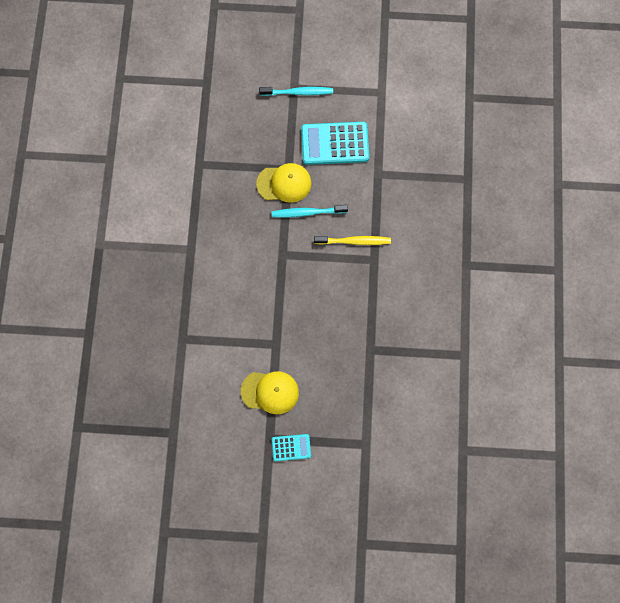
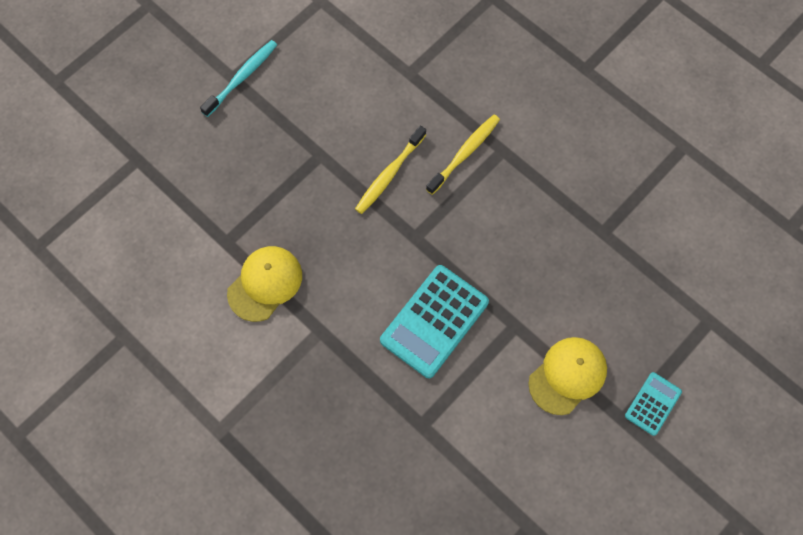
camera: 50 degrees left, 5 degrees down
(284, 183) = (333, 172): yellow cap -> yellow cap (265, 284)
(307, 212) = (389, 174): turquoise toothbrush -> yellow toothbrush
(335, 144) = (336, 87): turquoise calculator -> turquoise calculator (434, 321)

